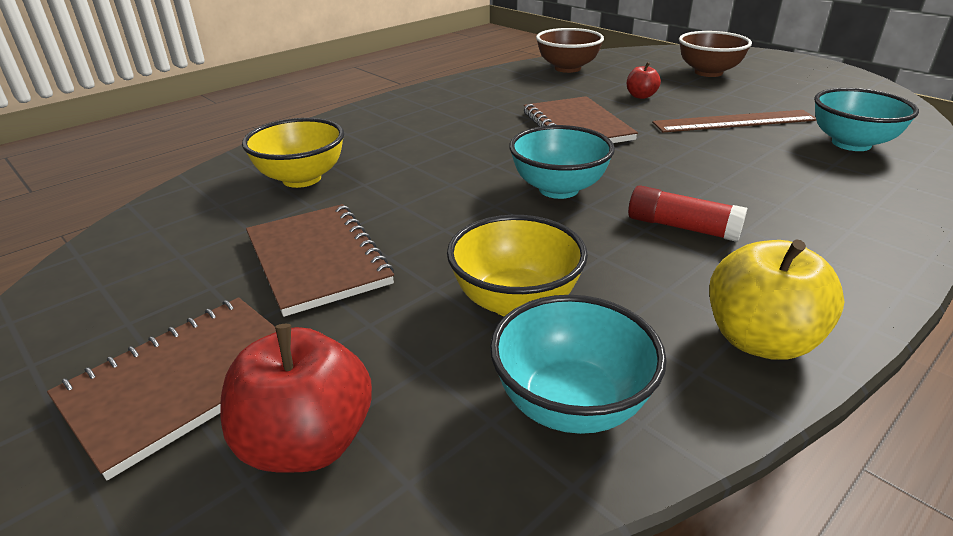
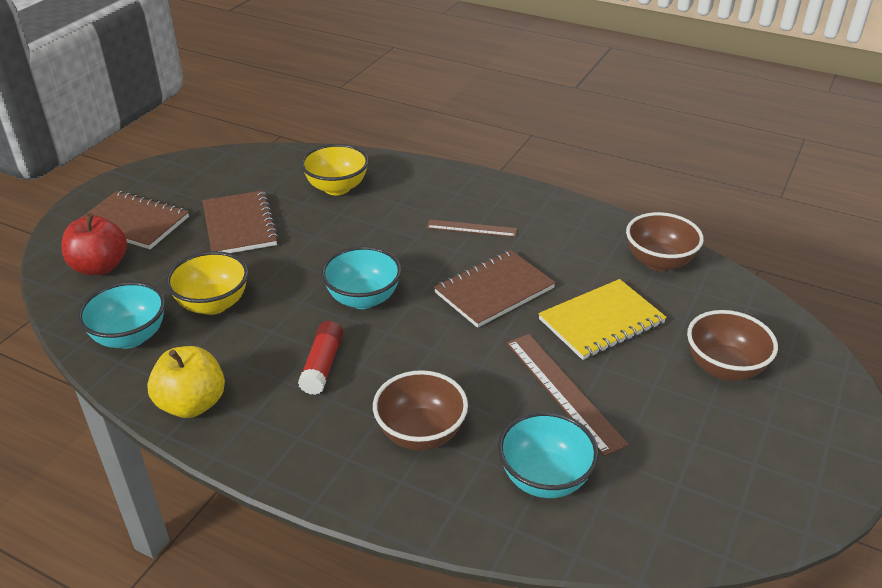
camera: 70 degrees right, 5 degrees up
(318, 260) = (240, 225): brown notebook -> brown notebook turned 60 degrees counterclockwise
(462, 121) = (471, 228): none -> brown ruler
(641, 96) = (601, 321): red apple -> yellow notebook
(801, 186) = (421, 433): none -> brown bowl

